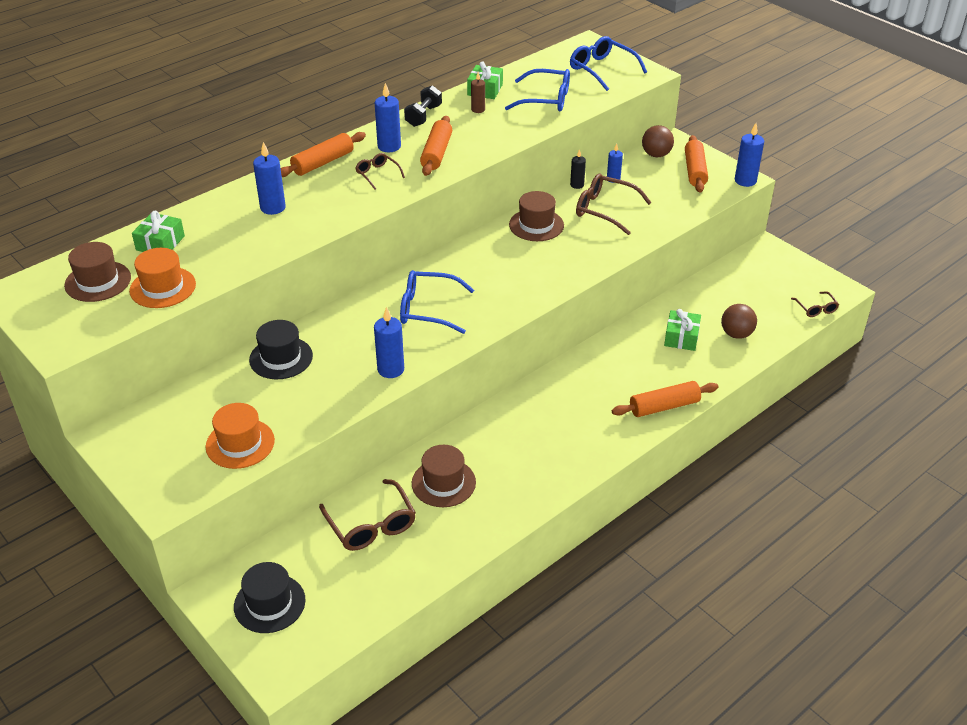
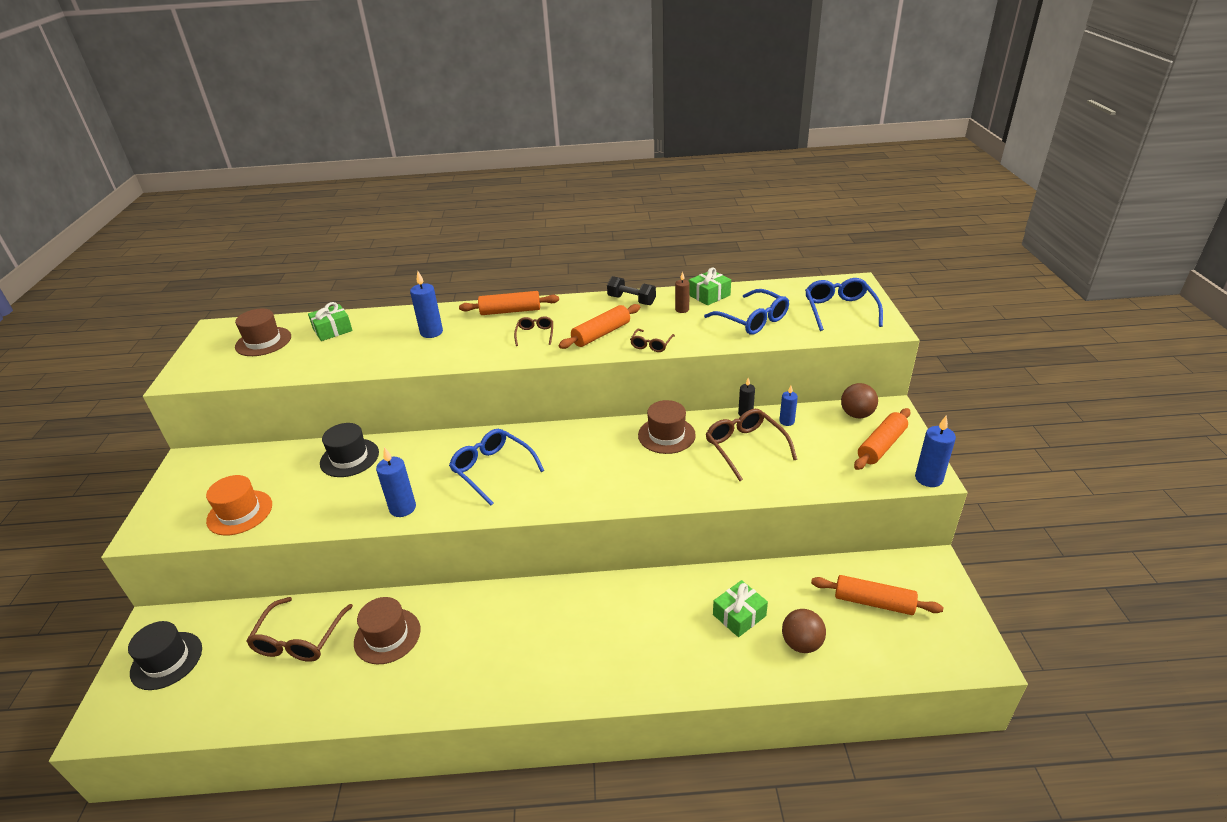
camera: 40 degrees right, 5 degrees down
(163, 287) = (288, 362): orange hat -> none
(389, 146) = (573, 315): blue candle -> none
(423, 116) = (631, 300): black dumbbell -> black dumbbell turned 60 degrees clockwise
(664, 406) = (644, 680): orange rolling pin -> orange rolling pin (873, 602)
(816, 309) = (926, 664): brown glasses -> brown glasses (651, 345)

